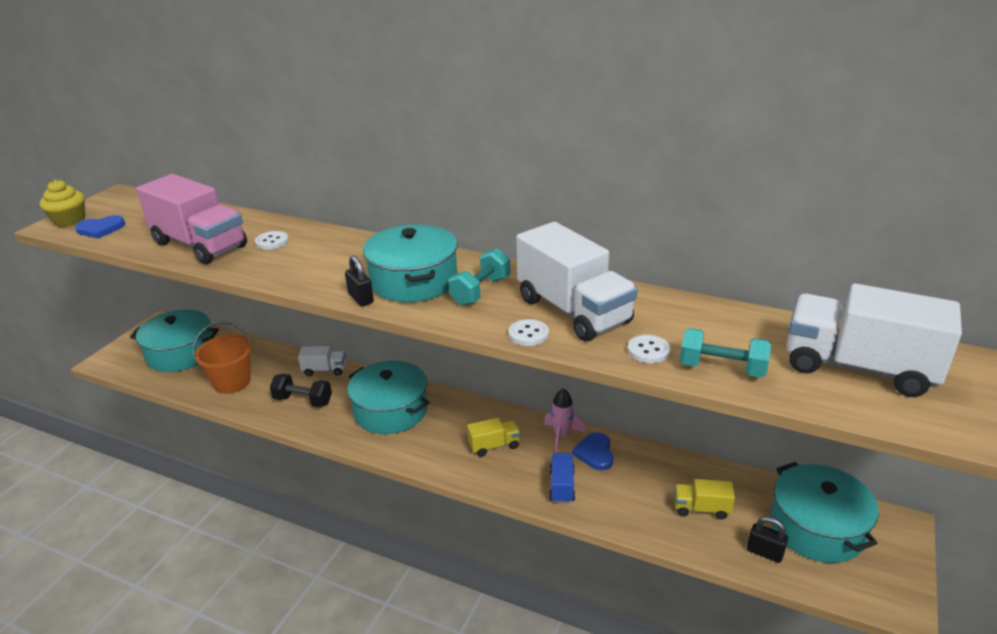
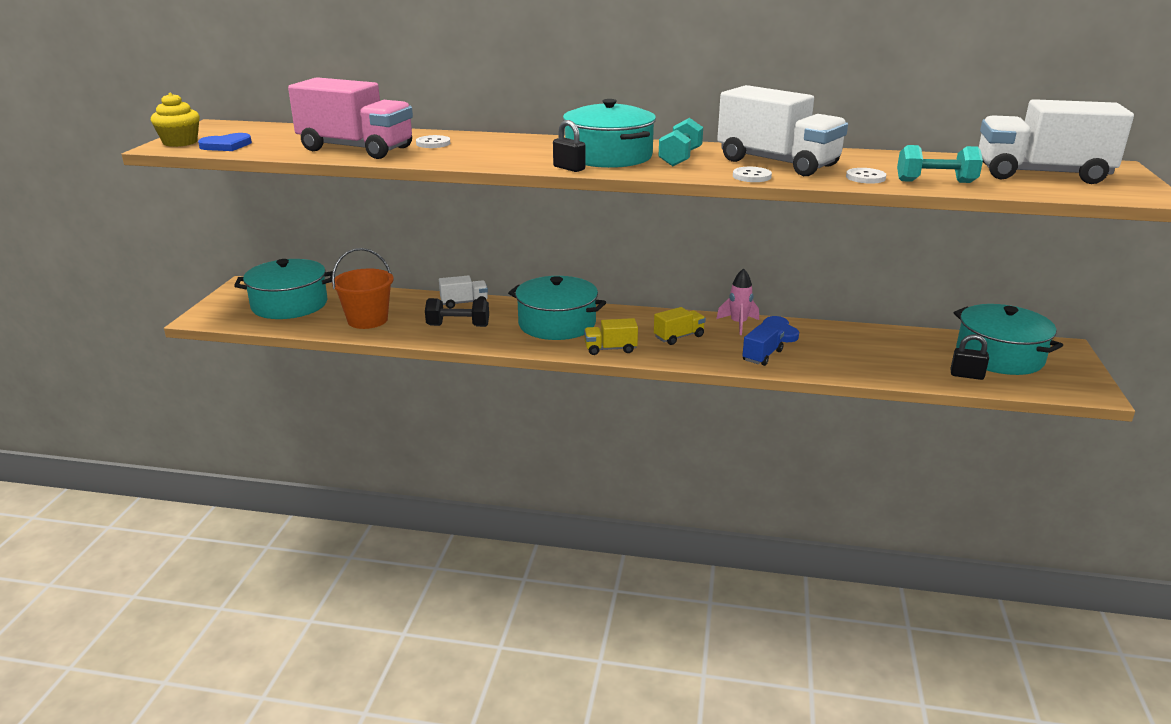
camera: 15 degrees left, 5 degrees down
(562, 486) = (762, 356): blue truck -> blue truck turned 45 degrees clockwise
(701, 509) = (896, 356): yellow truck -> yellow truck (610, 349)

